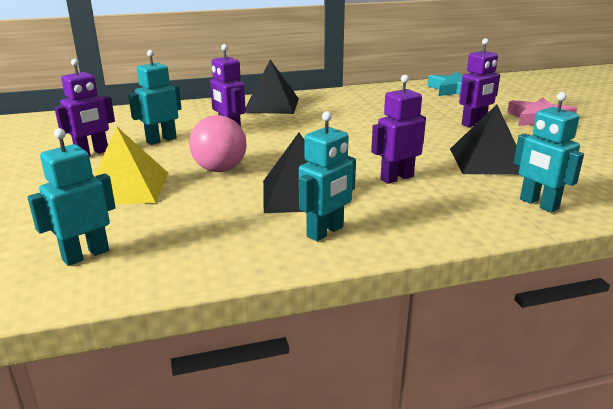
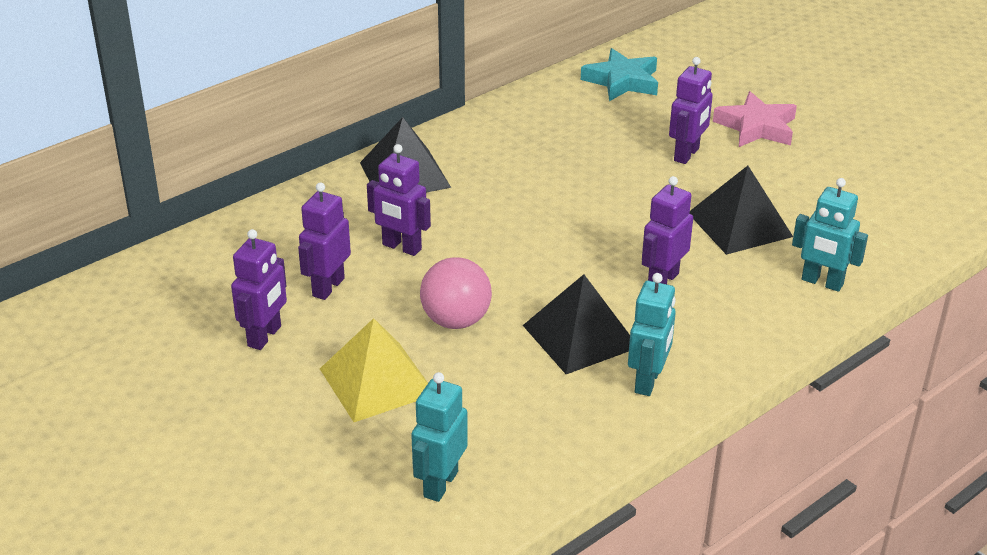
camera: 25 degrees left, 10 degrees up
(161, 140) = (328, 287): turquoise robot -> purple robot

